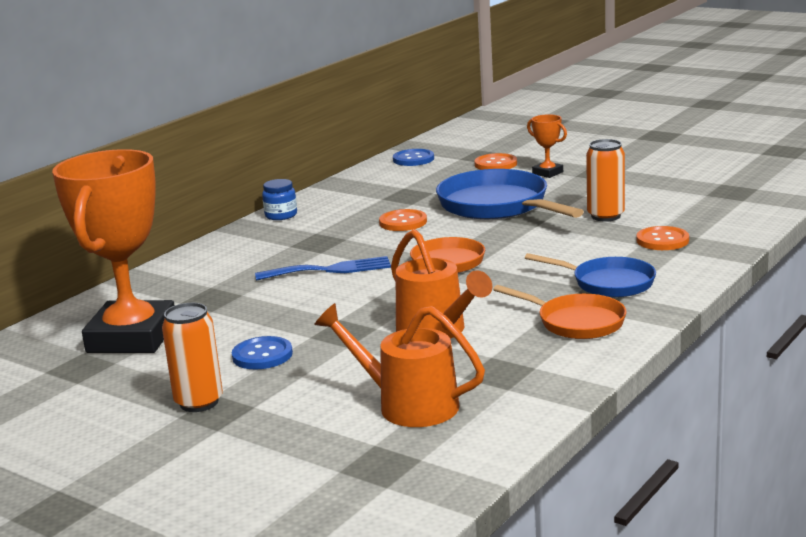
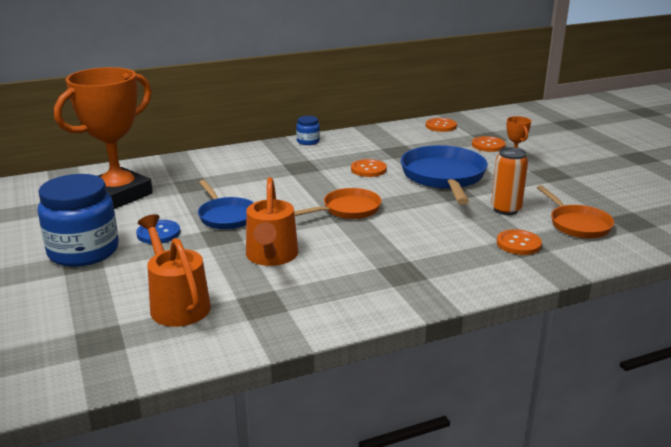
camera: 30 degrees right, 5 degrees up
(199, 402) = (83, 251): orange can -> blue jar
(330, 270) = (278, 188): blue fork -> none
(413, 159) = (441, 126): blue button -> orange button
(576, 322) = (364, 286): orange pan -> orange pan (577, 224)
(608, 283) = (430, 264): blue pan -> blue pan (226, 216)

